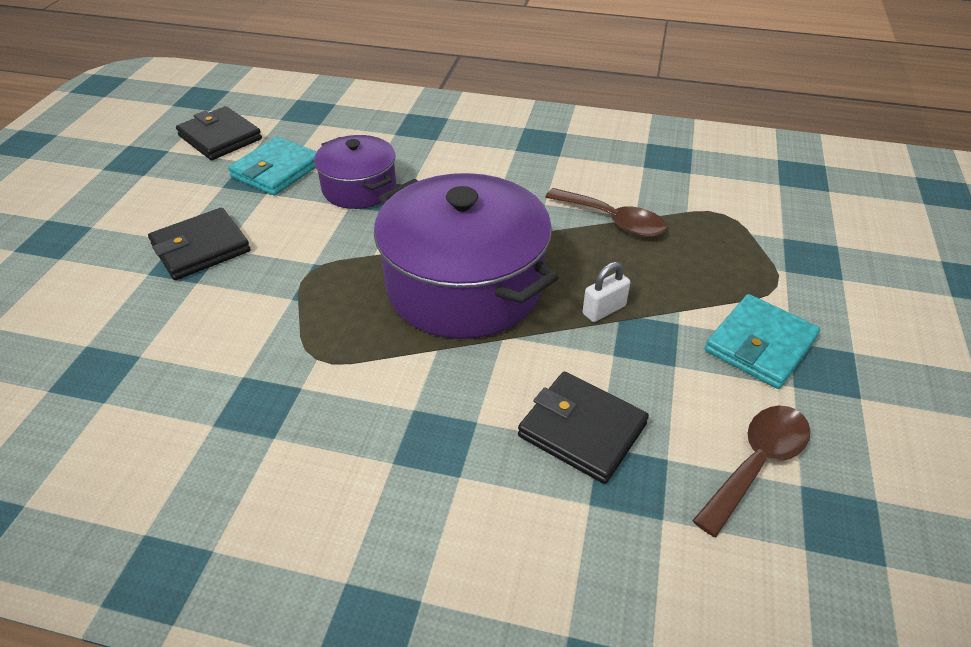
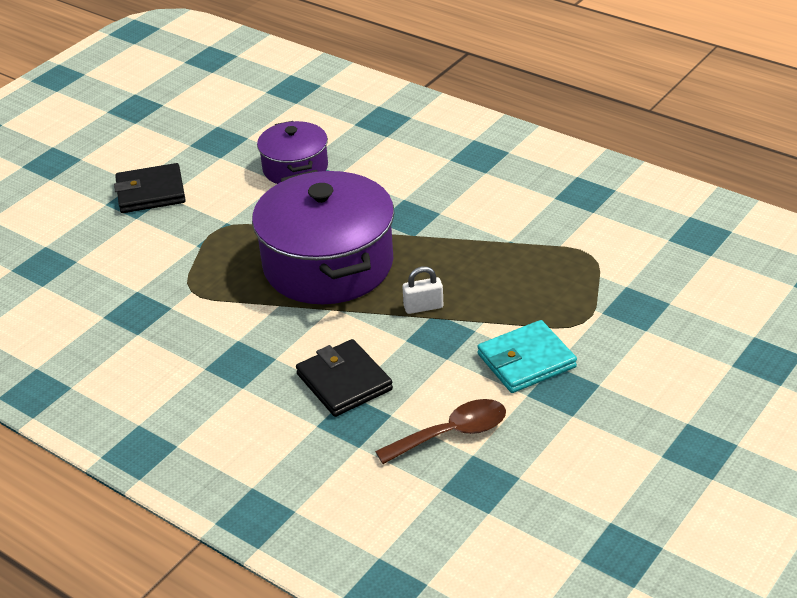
camera: 25 degrees right, 5 degrees down
(220, 137) = (208, 100): black wallet -> none
(277, 170) = (238, 139): turquoise wallet -> none
(613, 221) = (487, 239): brown spoon -> none

